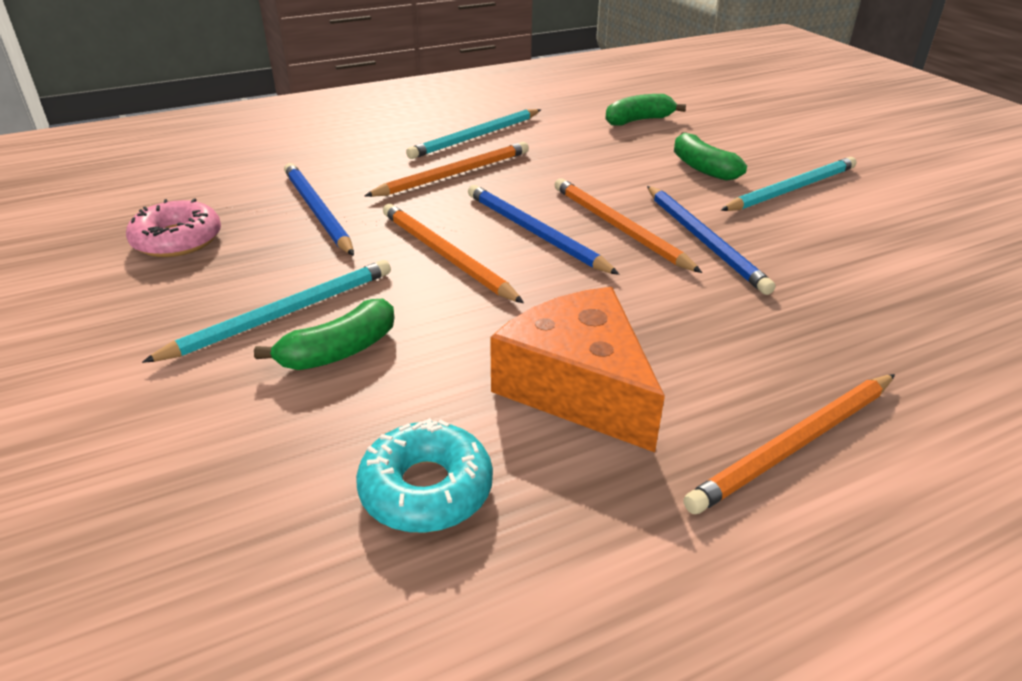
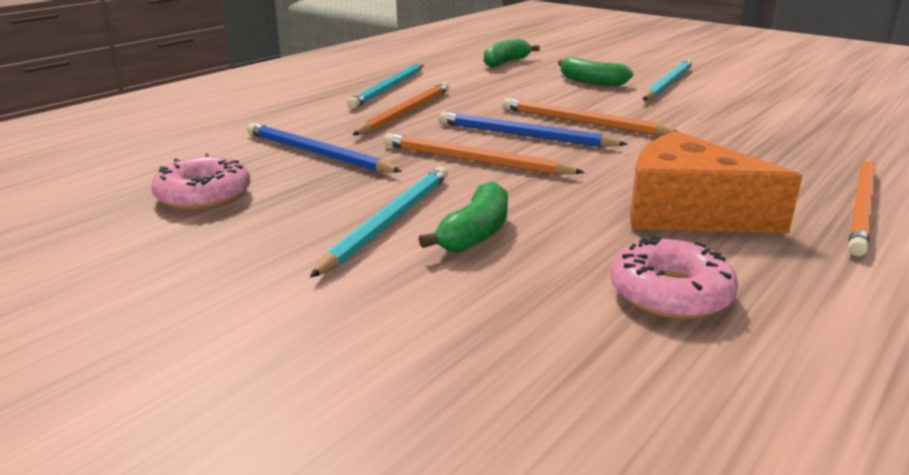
camera: 25 degrees left, 10 degrees down
(426, 489) = (670, 293): turquoise donut -> pink donut
(704, 241) = (651, 119): blue pencil -> none

